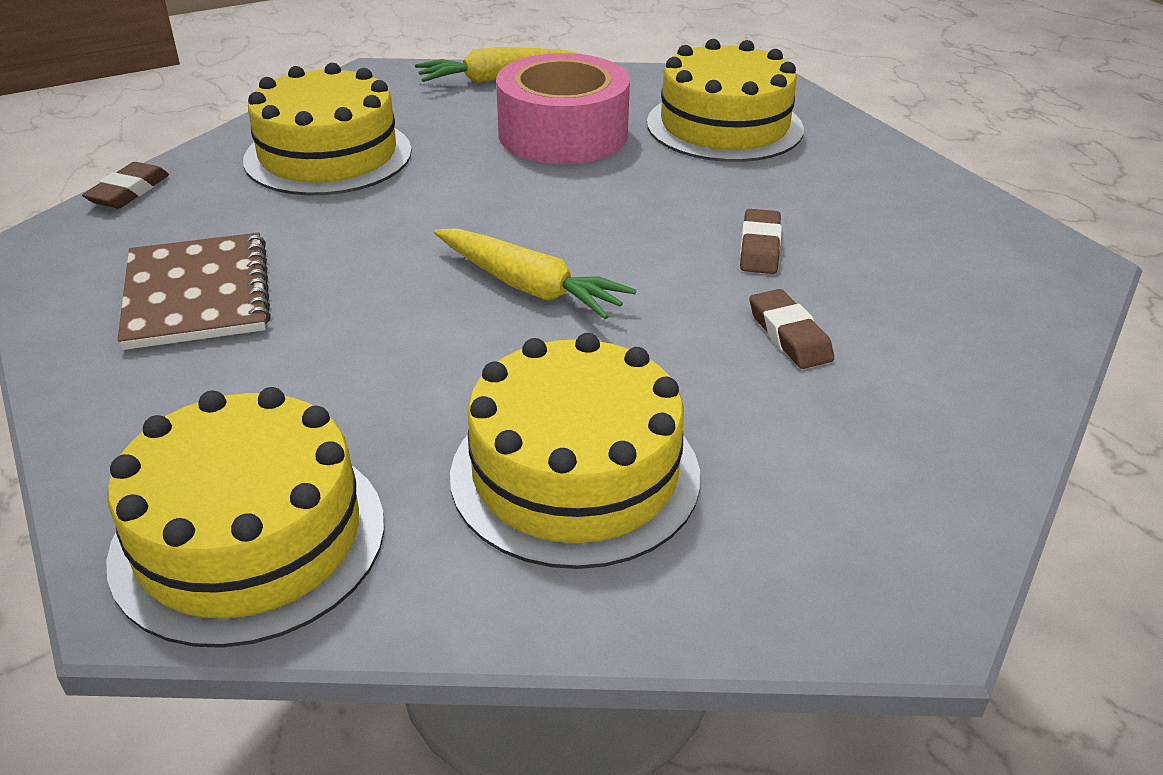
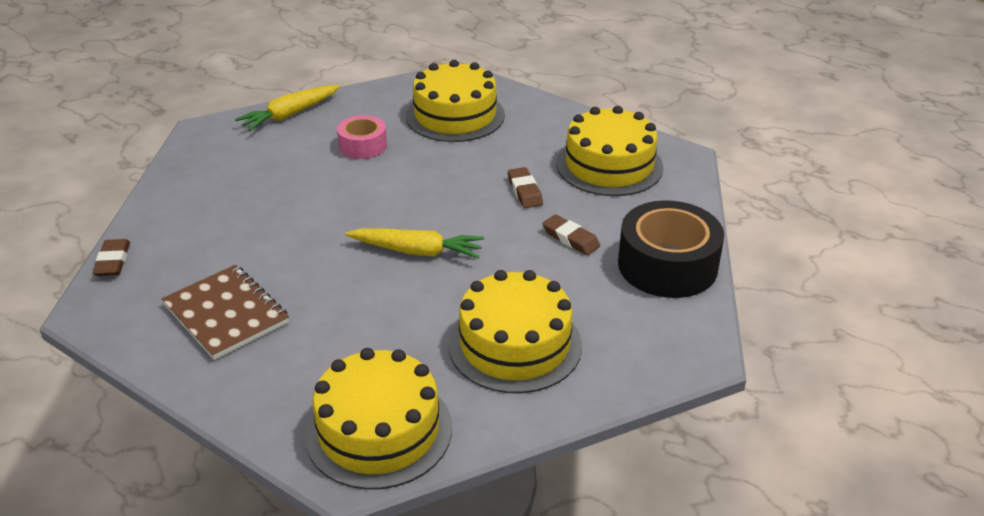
camera: 25 degrees left, 0 degrees up
(328, 155) = (225, 200): yellow cake -> yellow cake (609, 165)
(563, 134) = (363, 146): pink tape -> pink tape, size x0.57
(941, 427) = (667, 265): none -> black tape

